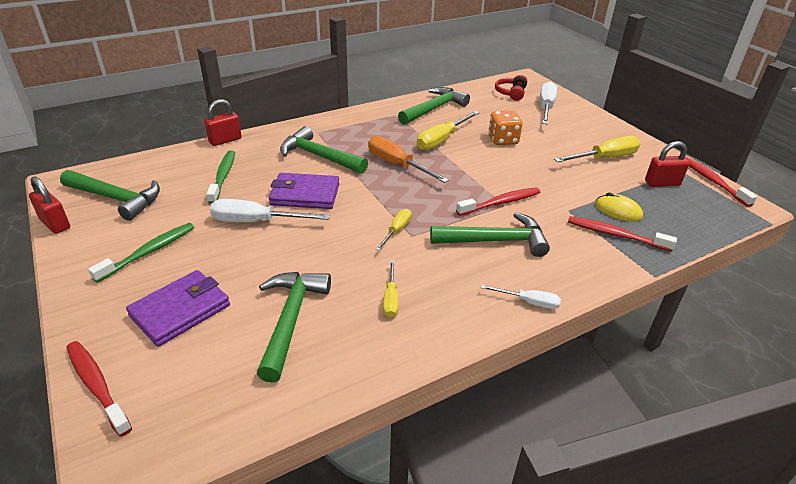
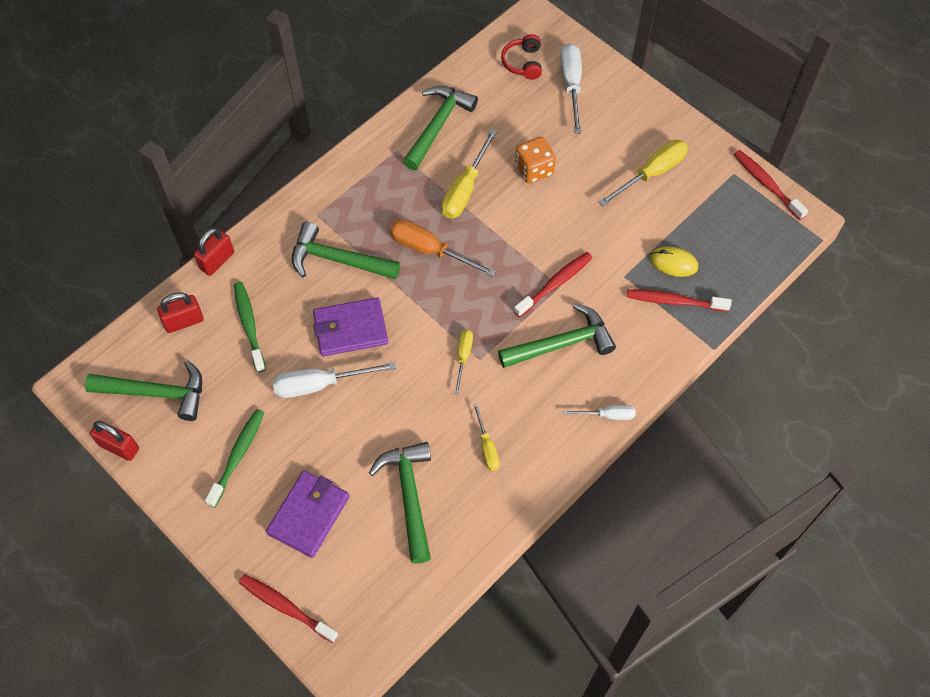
camera: 15 degrees left, 25 degrees up
(662, 183) = (715, 203): red padlock -> red padlock (184, 321)

